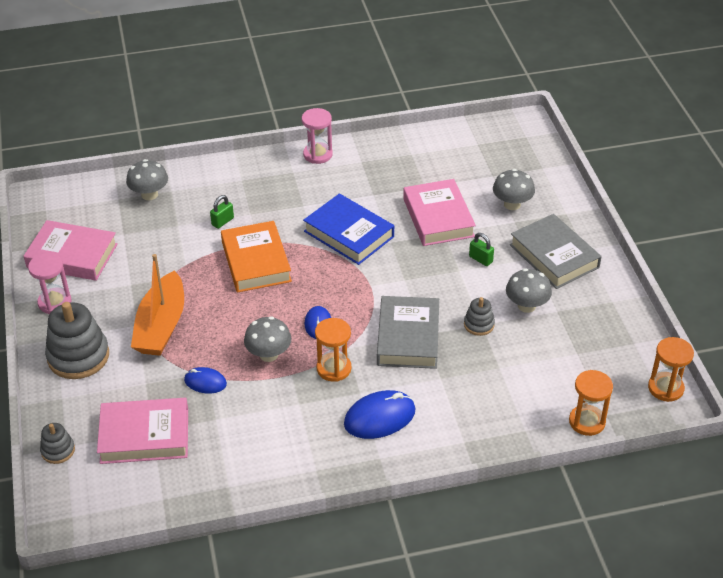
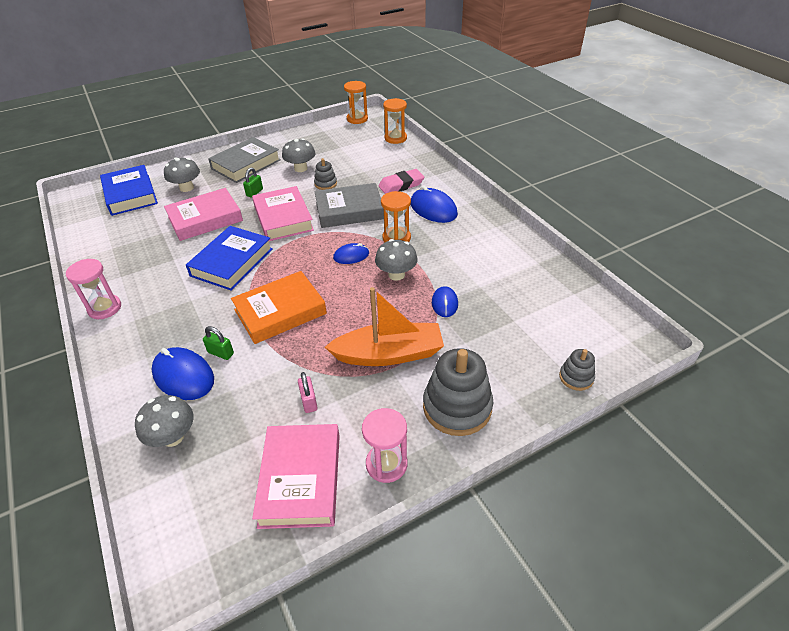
camera: 105 degrees left, 0 degrees up
(139, 268) = (309, 401): none -> pink padlock
(144, 436) = (522, 323): pink book -> pink book (283, 218)
(208, 200) = (183, 376): none -> blue mouse
(449, 398) = (401, 185): none -> pink eraser
(512, 162) = (130, 194): none -> blue book

